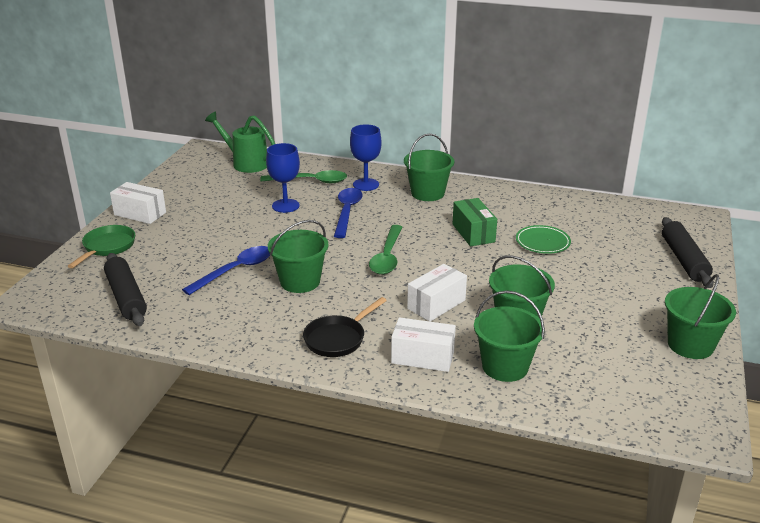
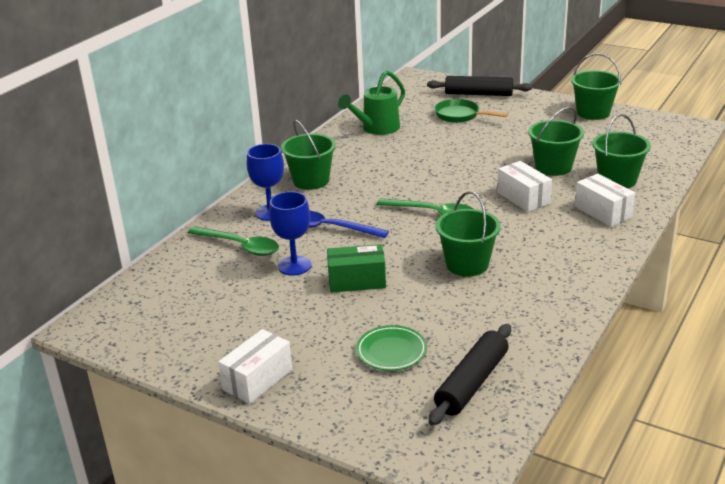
camera: 75 degrees left, 0 degrees up
(107, 247) = (342, 405): green pan -> green pan (460, 115)
(126, 297) = (472, 383): black rolling pin -> black rolling pin turned 45 degrees counterclockwise
(236, 270) = (433, 303): blue spoon -> none
(246, 163) = (156, 290): green watering can -> green watering can (376, 129)
(310, 181) = (240, 246): green spoon -> green spoon turned 105 degrees clockwise
(338, 339) = (572, 249): black pan -> none
(423, 357) = (603, 212): white box -> white box turned 60 degrees counterclockwise
(473, 233) = (403, 167): green box -> green box (357, 281)
(542, 242) = (433, 140): green plate -> green plate (391, 351)

